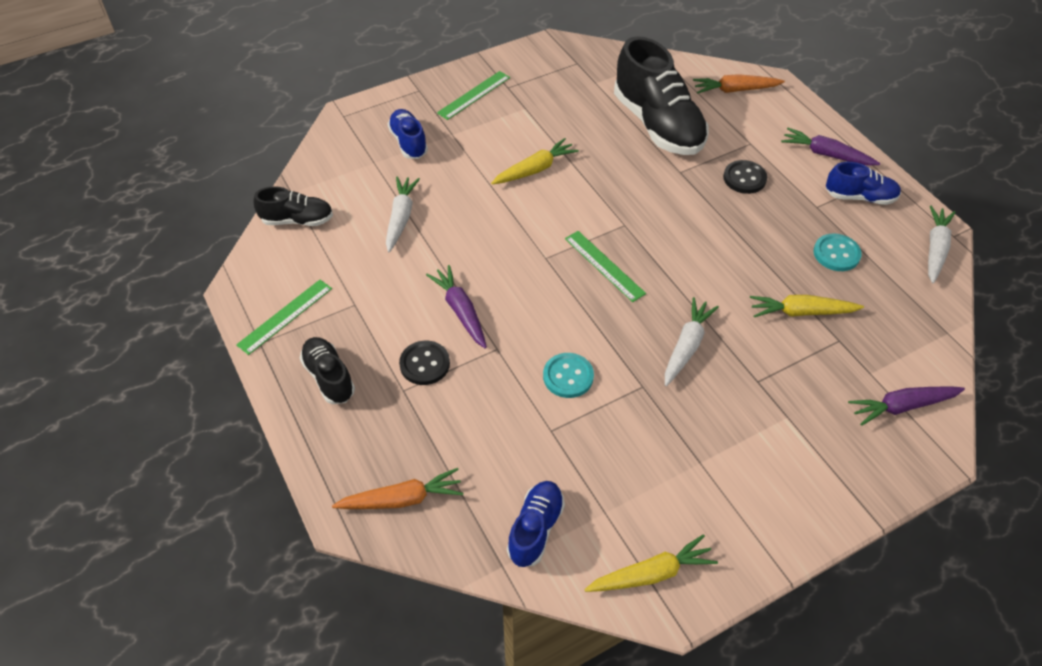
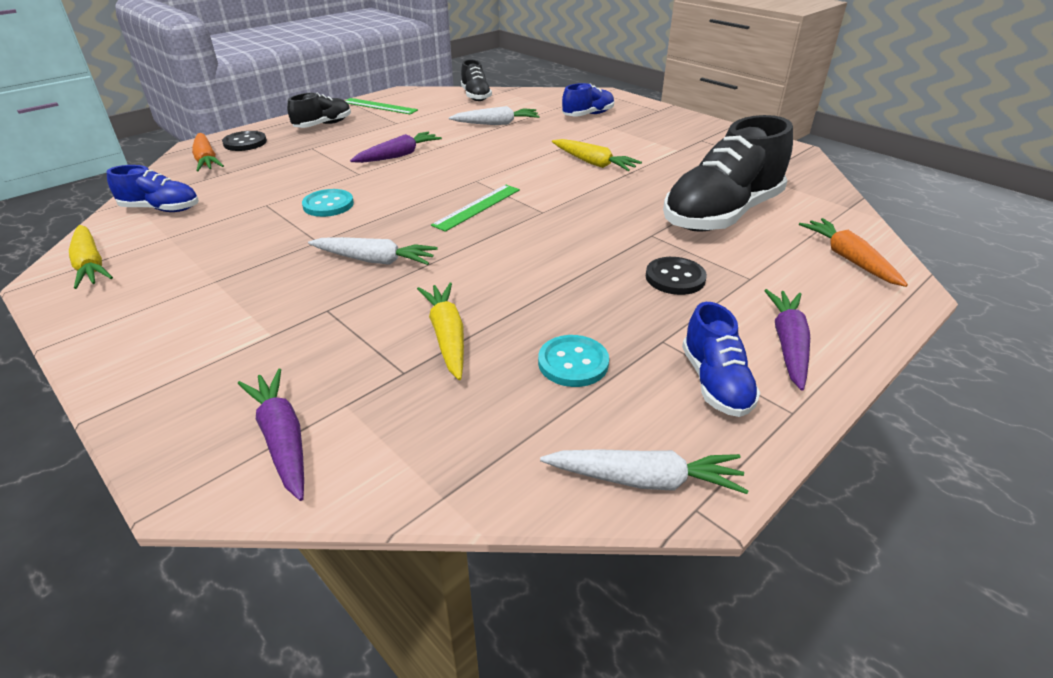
camera: 75 degrees right, 15 degrees down
(424, 364) = (338, 151): black button -> black button (245, 143)
(474, 95) = (674, 129): green ruler -> none

